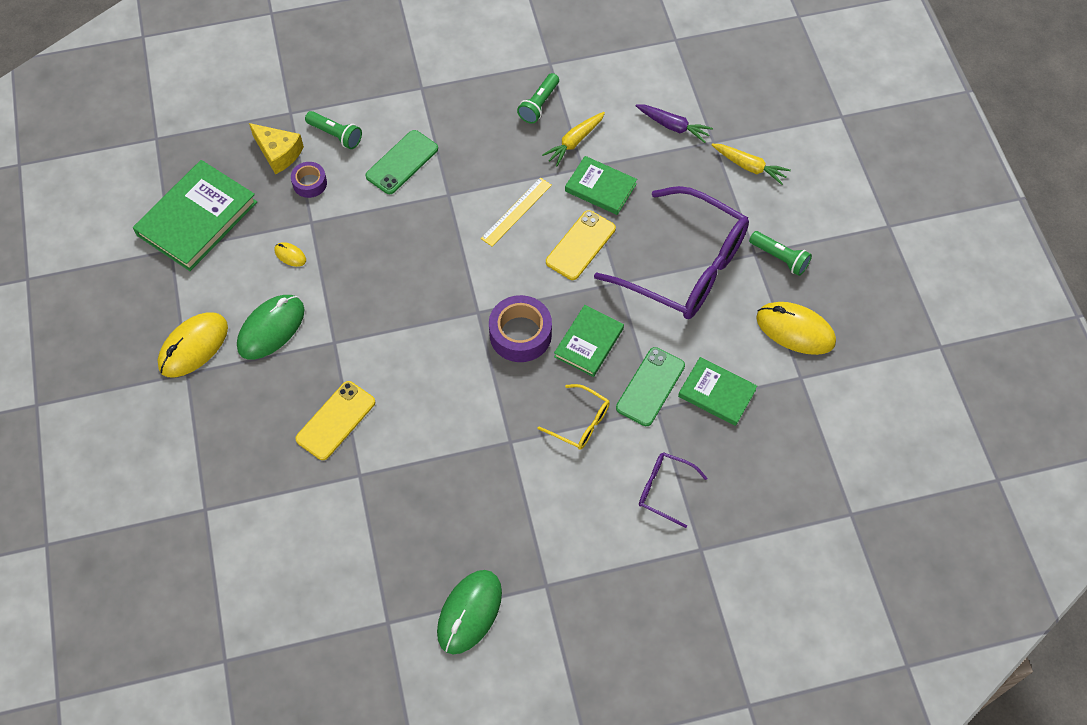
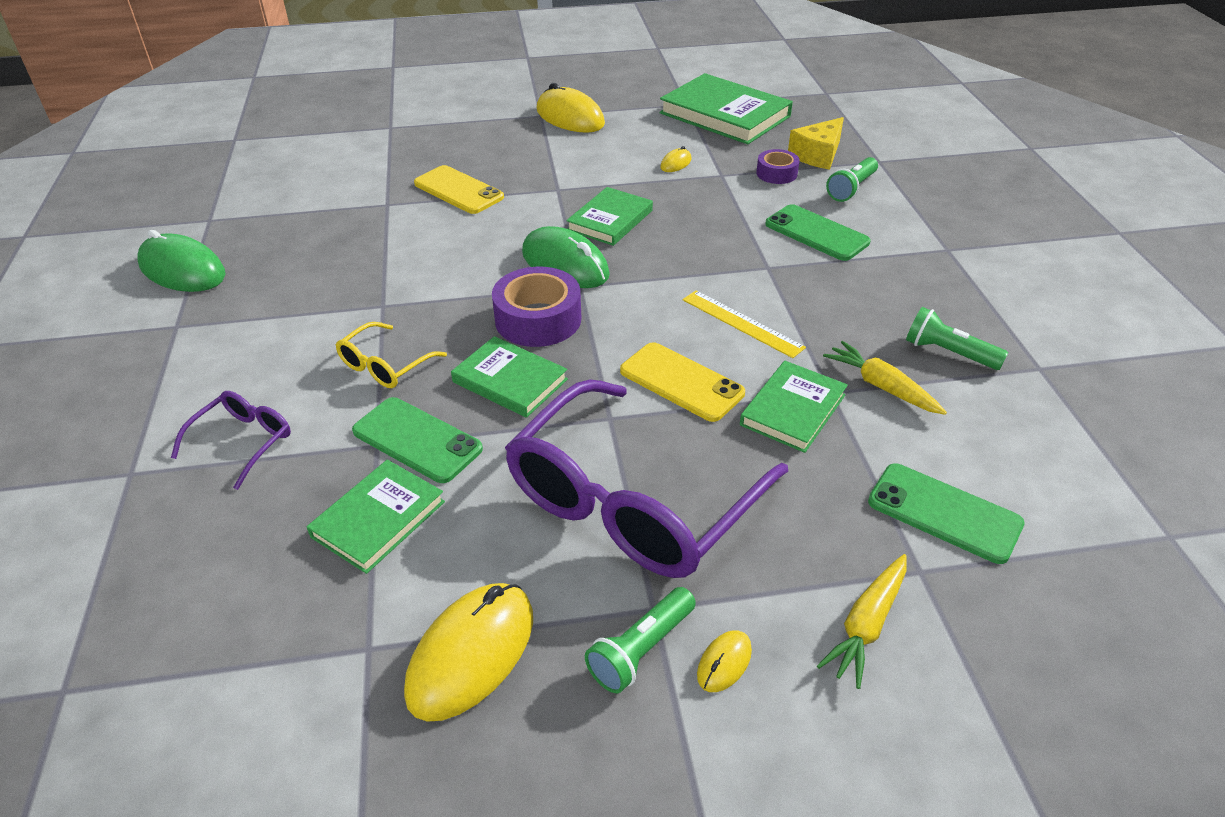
camera: 95 degrees right, 20 degrees down
(271, 328) = (582, 154): green mouse -> green mouse (565, 264)
(385, 299) = (610, 220): none -> green book
(673, 126) = (944, 513): purple carrot -> green phone
(780, 224) = (724, 663): none -> yellow mouse

